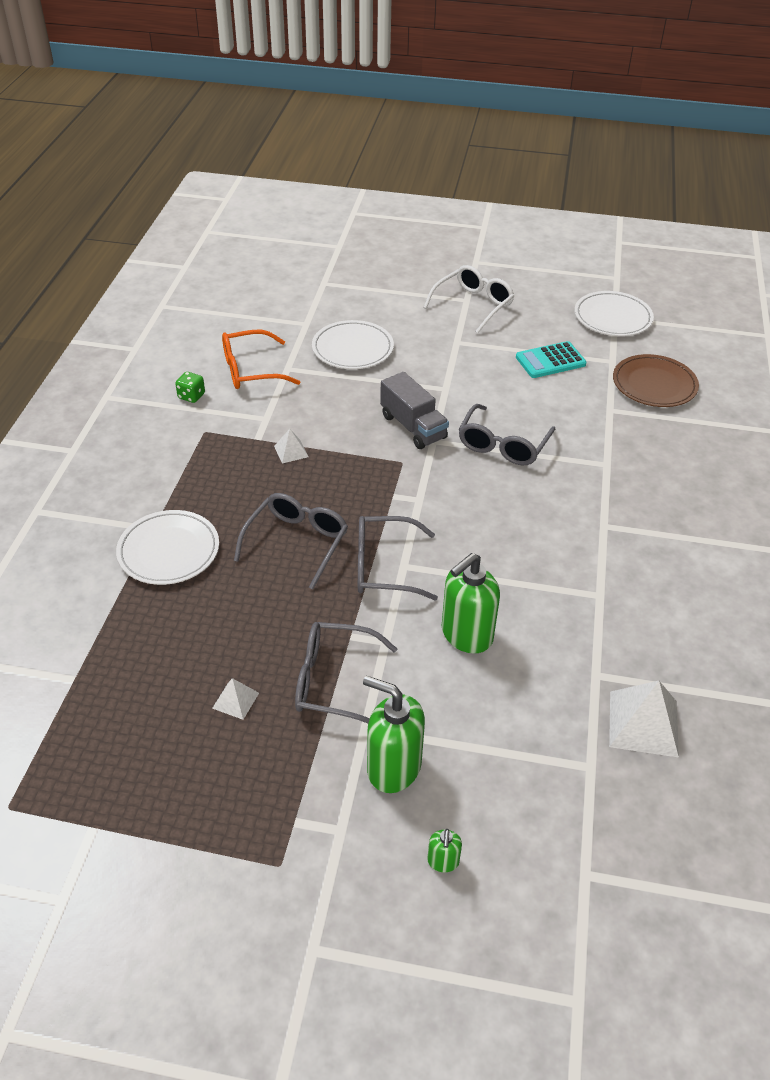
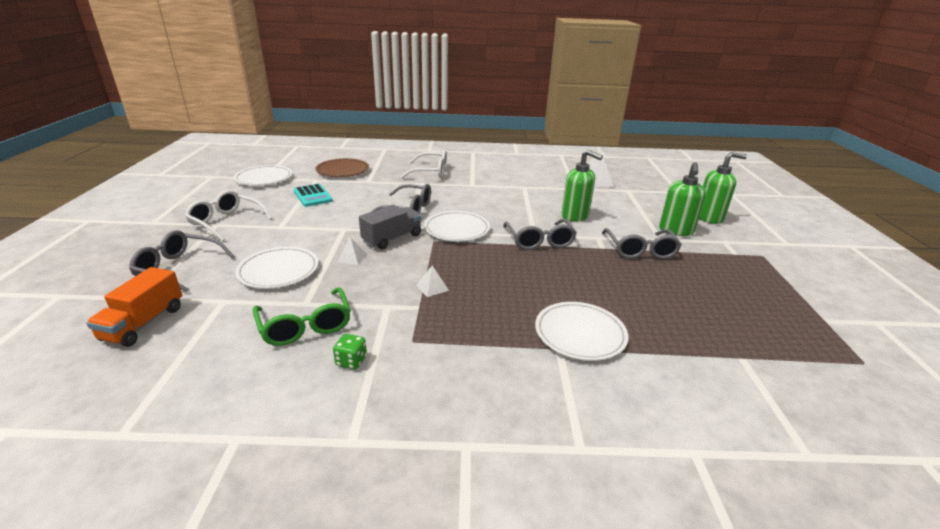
camera: 100 degrees left, 15 degrees down
(235, 700) = (685, 281): white pyramid -> white pyramid (352, 258)
(250, 370) = (305, 326): orange glasses -> green glasses
(284, 291) = (144, 323): none -> orange truck
(297, 542) = (535, 274): grey glasses -> grey glasses (179, 268)
(432, 487) = (457, 229): none -> white plate
(443, 861) = (709, 218): green soap dispenser -> green soap dispenser, size x2.15
(662, 481) = (431, 172): none -> white glasses

